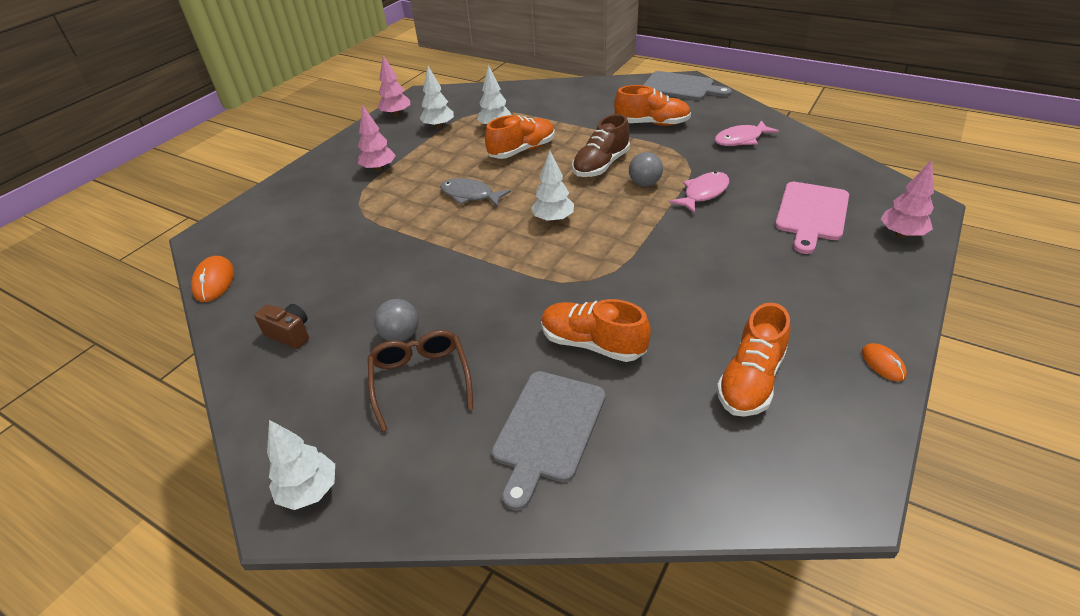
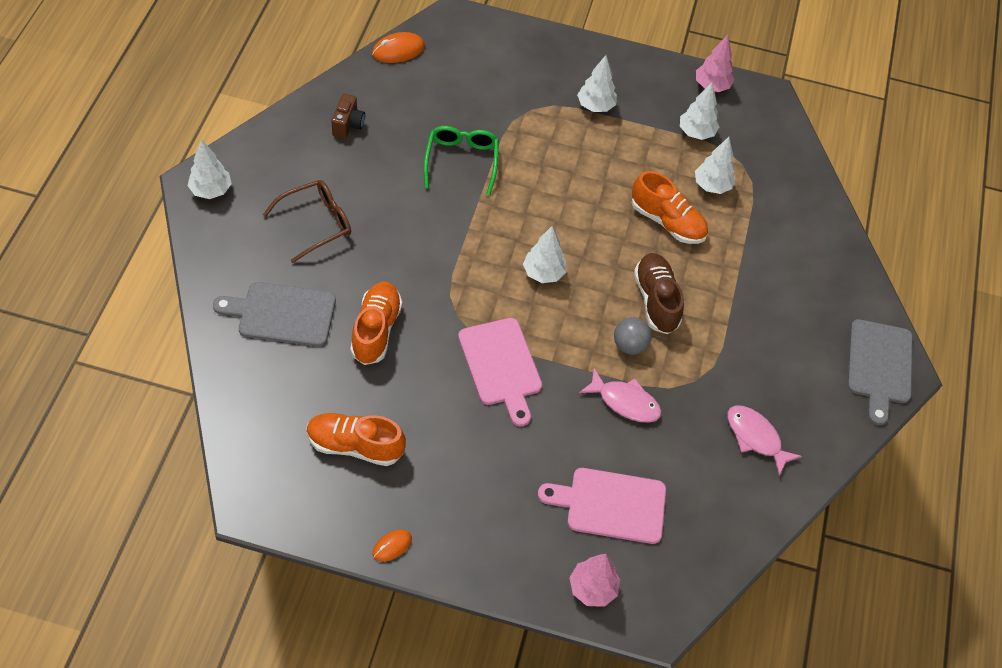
camera: 65 degrees right, 15 degrees up
(379, 169) = (595, 106): pink tree -> white tree
(394, 254) = (461, 161): none -> green glasses
(400, 335) = (360, 197): grey ball -> none
(470, 195) = (567, 195): grey fish -> none
(601, 165) = (656, 300): brown shoe -> brown shoe turned 60 degrees clockwise
(652, 124) = (767, 341): orange shoe -> none
(655, 258) = (501, 366): none -> pink cutting board

